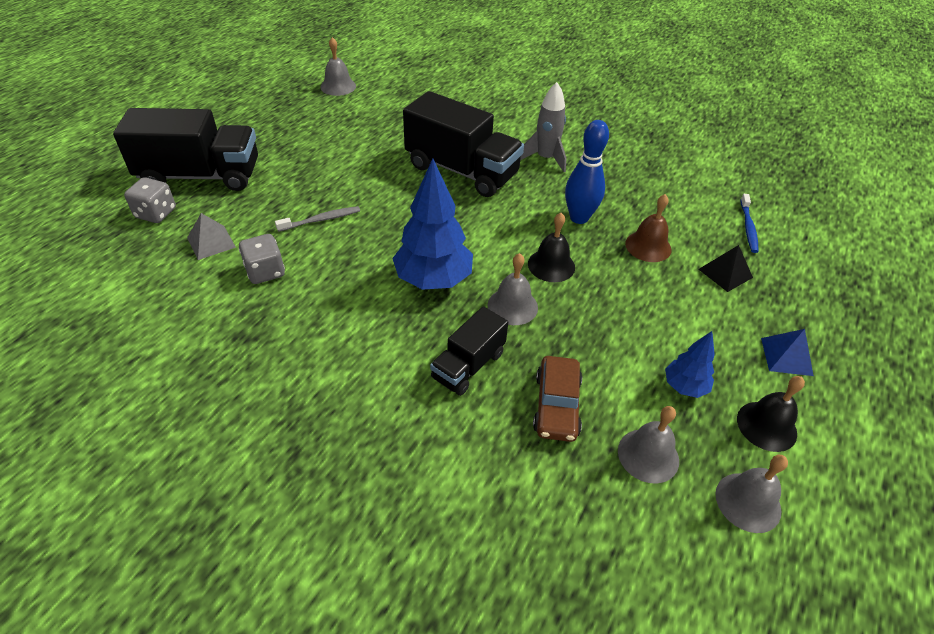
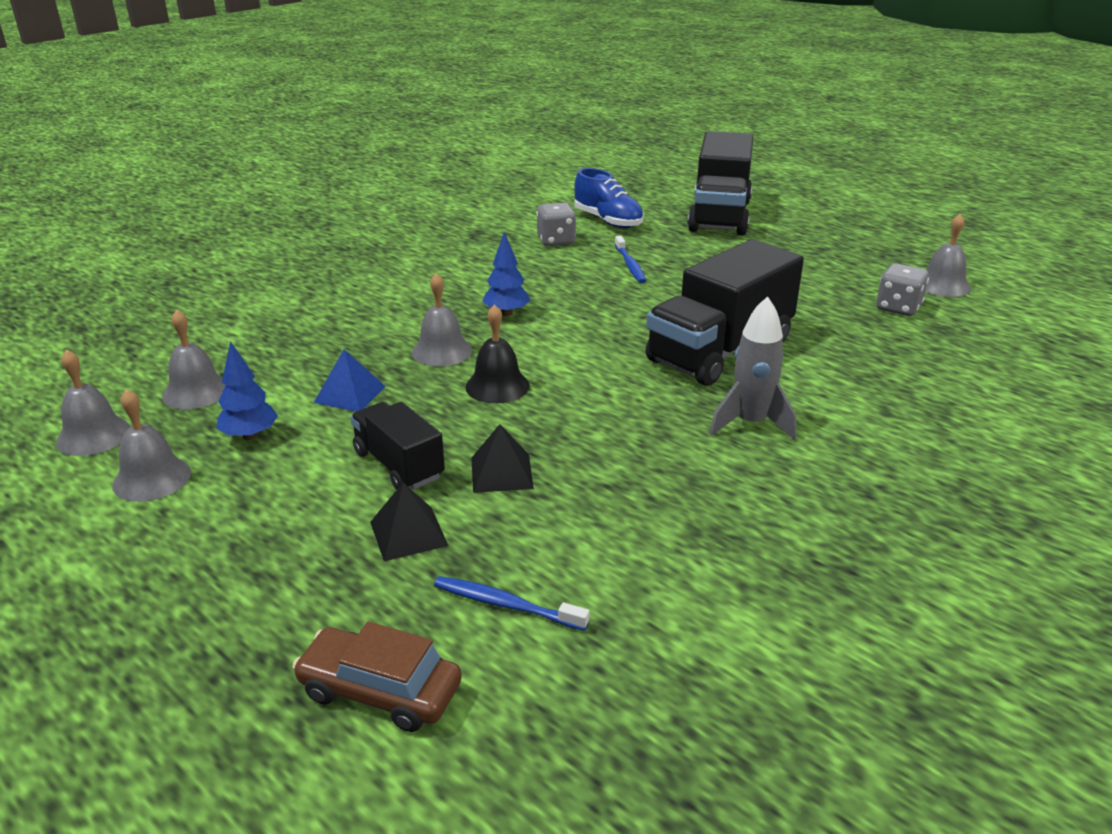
camera: 105 degrees right, 15 degrees down
(156, 213) = (658, 201): grey dice -> grey dice (898, 308)
(211, 242) = (608, 221): grey pyramid -> blue shoe
(321, 220) = (630, 265): grey toothbrush -> blue toothbrush
(433, 280) = (506, 313): blue tree -> blue tree, size x0.53
(468, 365) = (376, 318): black truck -> black truck (399, 465)
(556, 405) = (294, 354): brown car -> brown car (380, 691)
(579, 218) = (588, 425): blue bowling pin -> none
(648, 246) = (501, 473): brown bell -> black pyramid
(766, 426) = (152, 478): black bell -> grey bell
(786, 356) = (223, 535): blue pyramid -> blue pyramid (350, 394)

